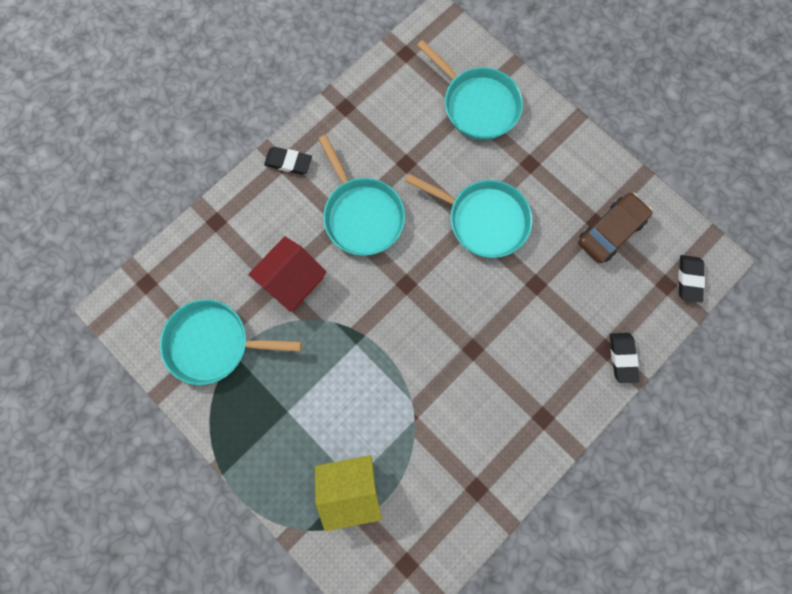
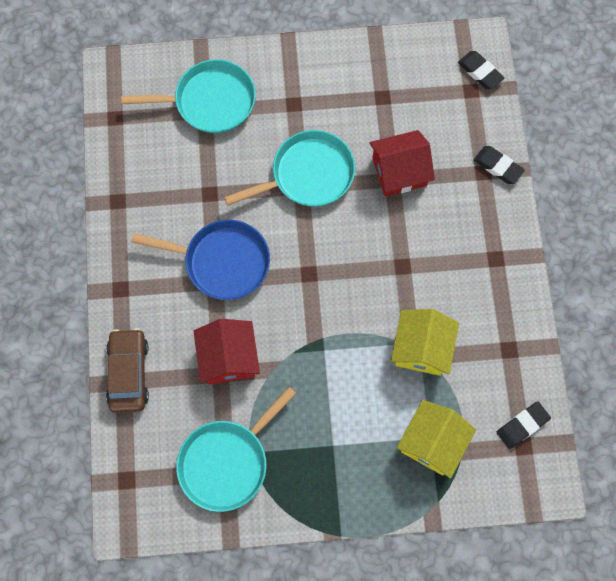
camera: 50 degrees left, 5 degrees down
(288, 162) = (124, 283): black eraser -> black eraser (522, 425)
(362, 215) = (222, 262): turquoise pan -> blue pan
(419, 418) = (421, 348): none -> yellow house
(547, 284) = (399, 171): none -> red house
(610, 231) = (397, 93): brown car -> brown car (129, 373)

